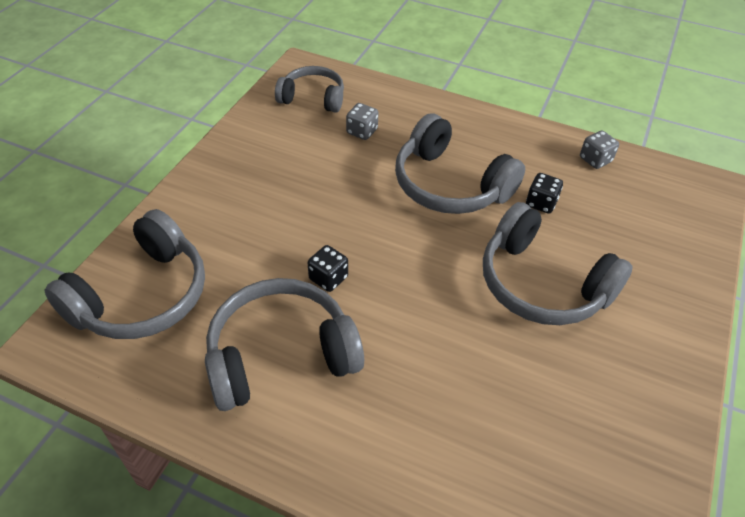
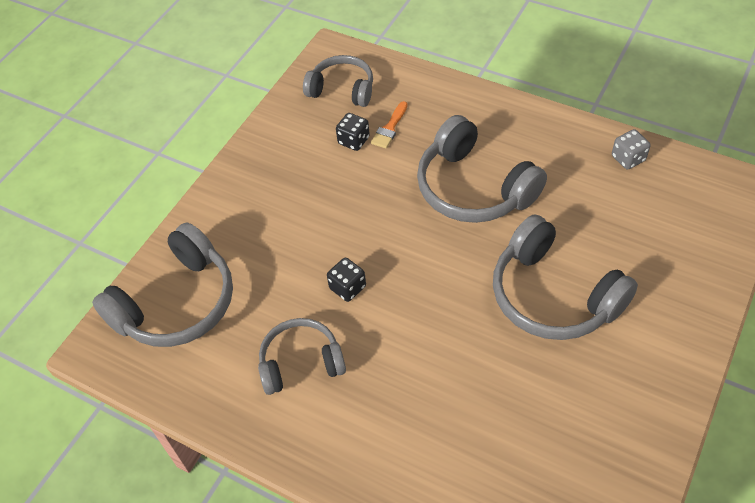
camera: 10 degrees right, 5 degrees up
(281, 355) = (301, 363): grey headphones -> grey headphones, size x0.63
(362, 131) = (389, 128): grey dice -> orange brush
(541, 203) = (564, 208): black dice -> black dice (353, 140)

